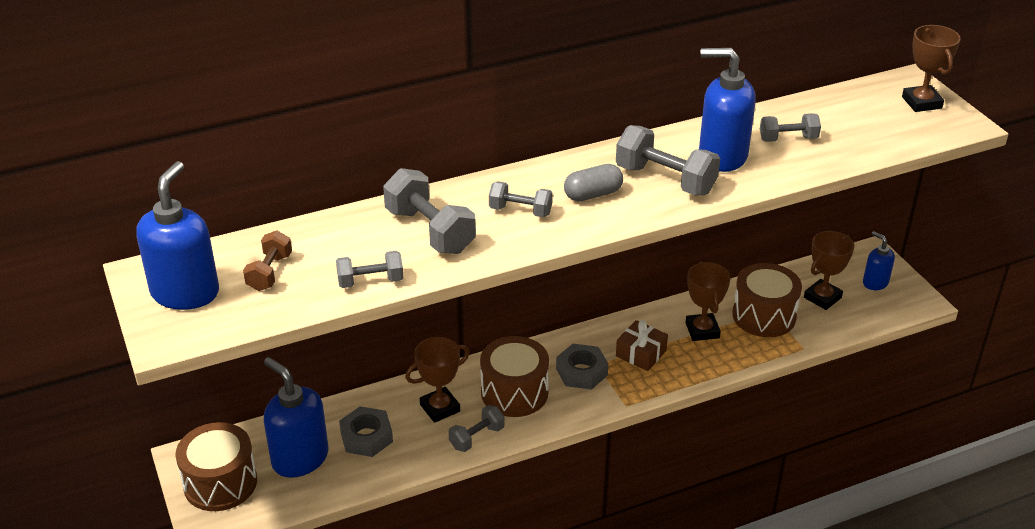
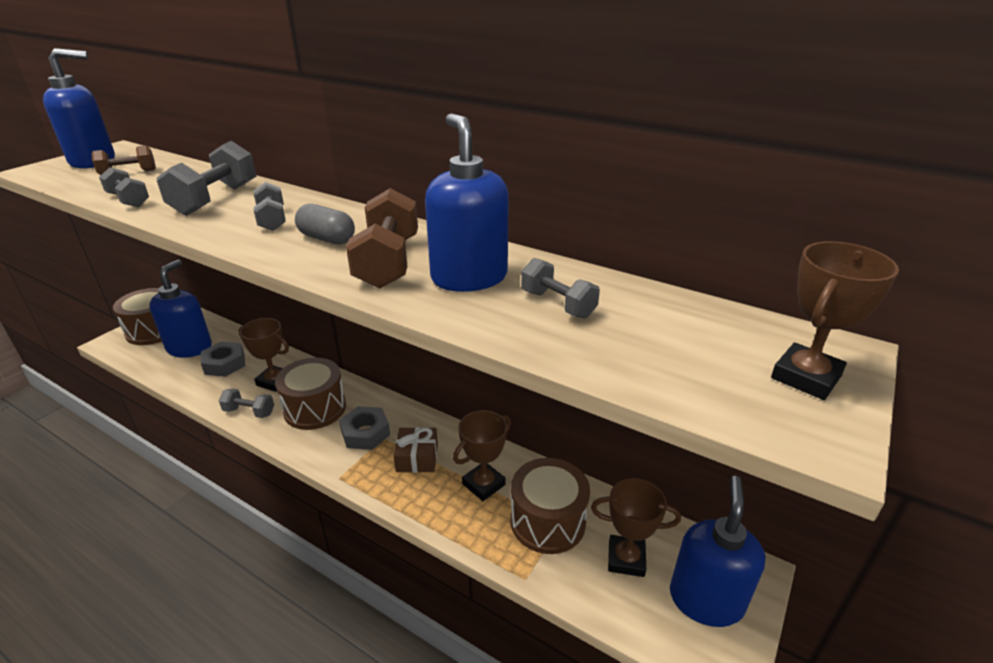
camera: 55 degrees right, 5 degrees down
(665, 180) = (388, 262): grey dumbbell -> brown dumbbell
(875, 283) = (706, 599): blue soap dispenser -> blue soap dispenser, size x1.79

